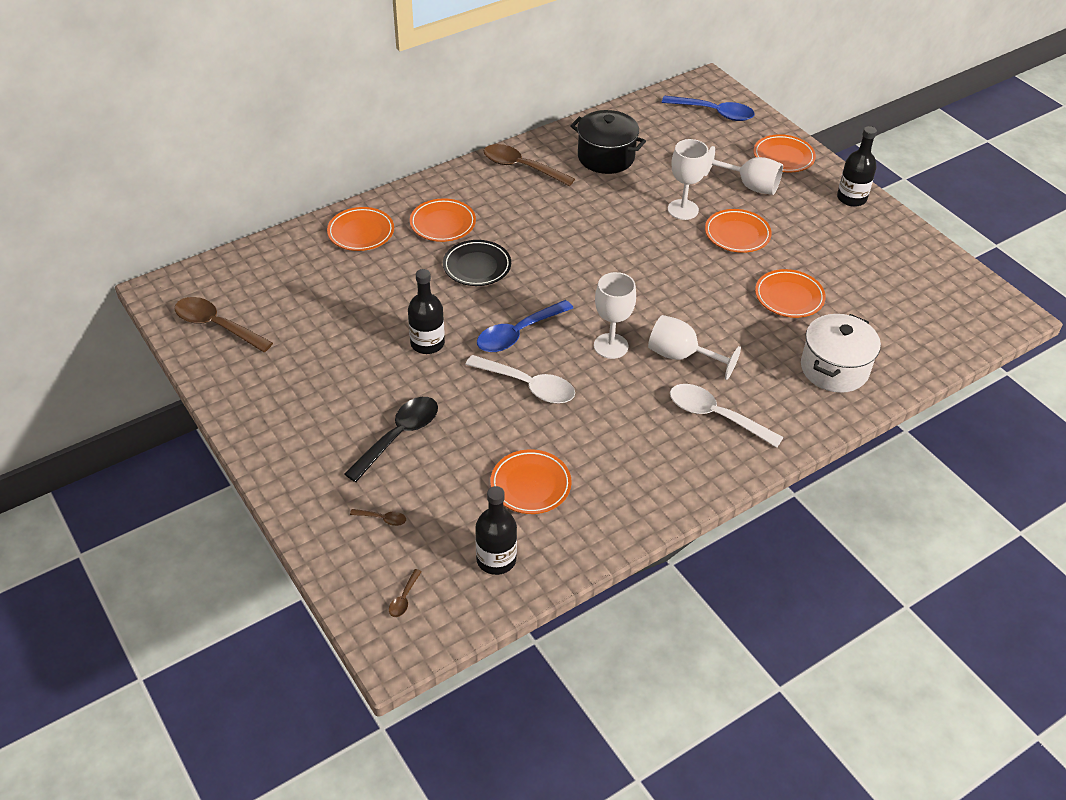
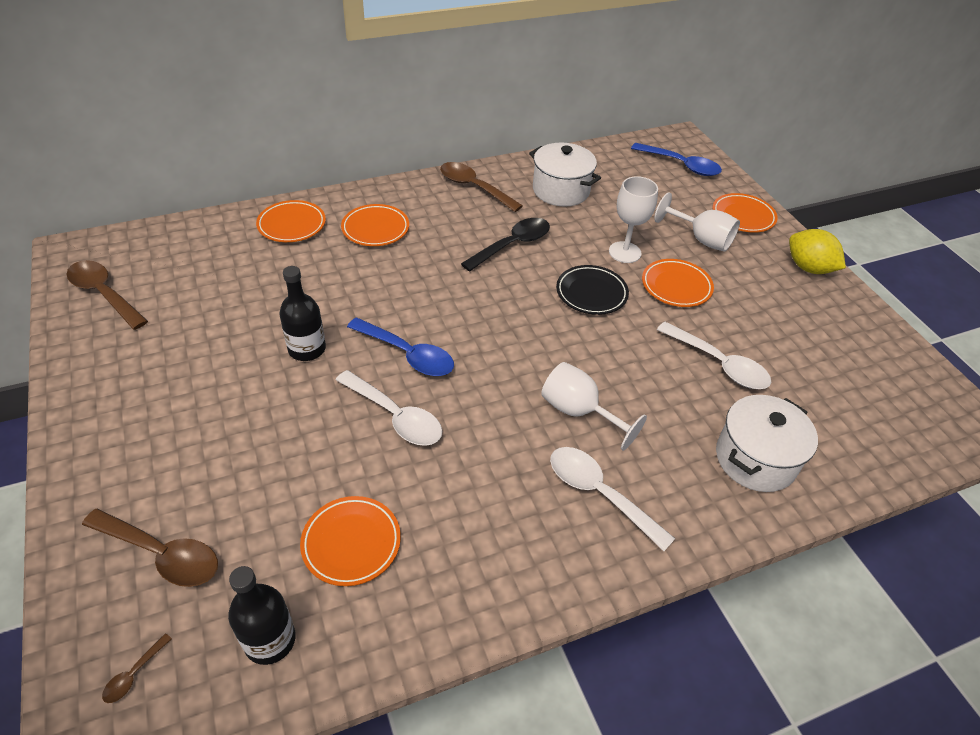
camera: 10 degrees right, 0 degrees up
(382, 519) = (161, 554): brown spoon -> brown spoon, size x2.28
(399, 436) = (228, 451): black spoon -> black spoon (512, 245)
(477, 266) = (392, 276): black plate -> black plate (591, 293)
(518, 333) = (407, 354): blue spoon -> blue spoon turned 120 degrees counterclockwise
(606, 157) = (561, 190): black pot -> white pot
(611, 346) = (503, 386): white goblet -> none
(789, 297) = (718, 364): orange plate -> white spoon
(851, 198) = (808, 268): black bottle -> yellow lemon

